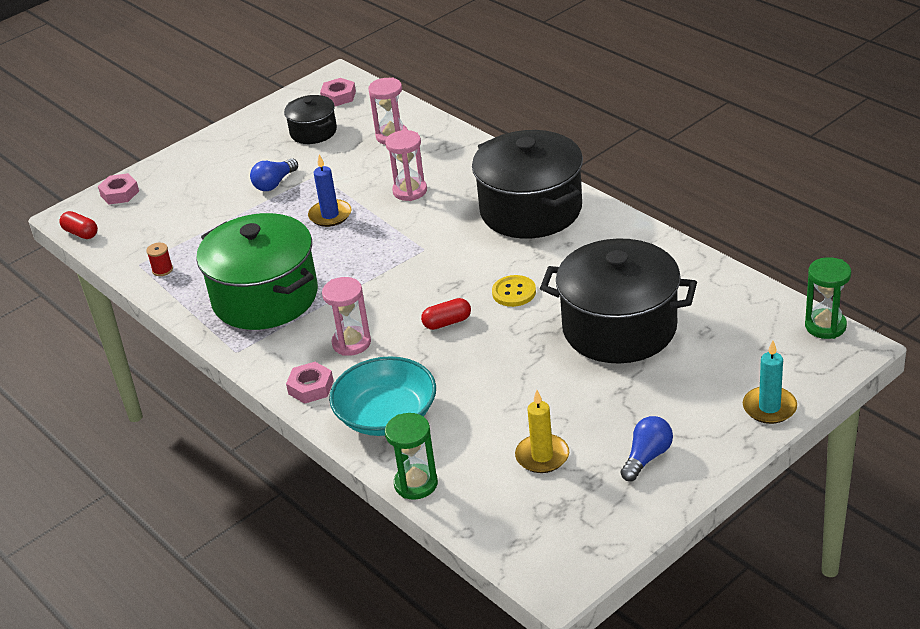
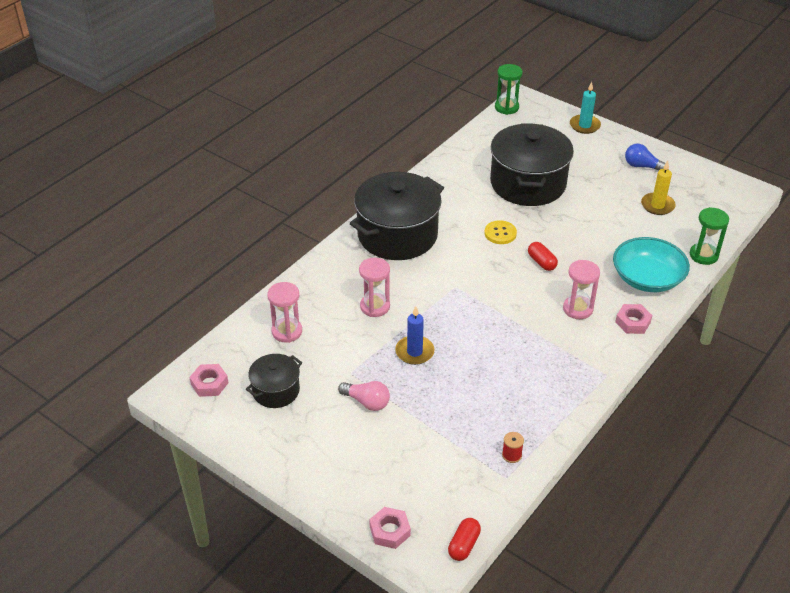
camera: 105 degrees left, 5 degrees up
(265, 297) = (535, 371): green pot -> none
(274, 183) = (367, 402): blue light bulb -> pink light bulb

